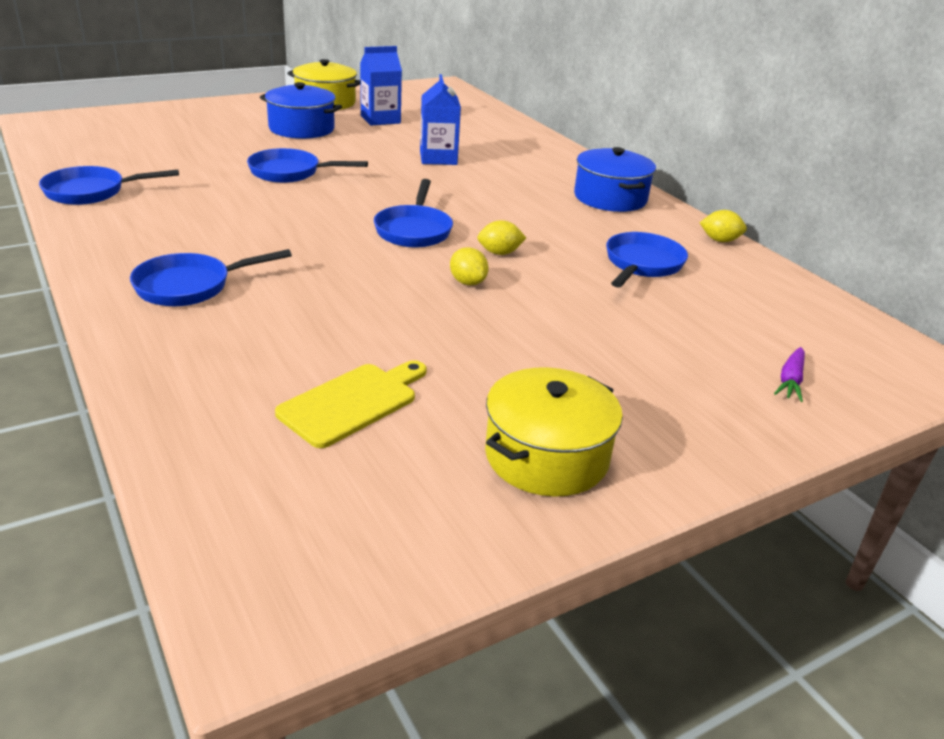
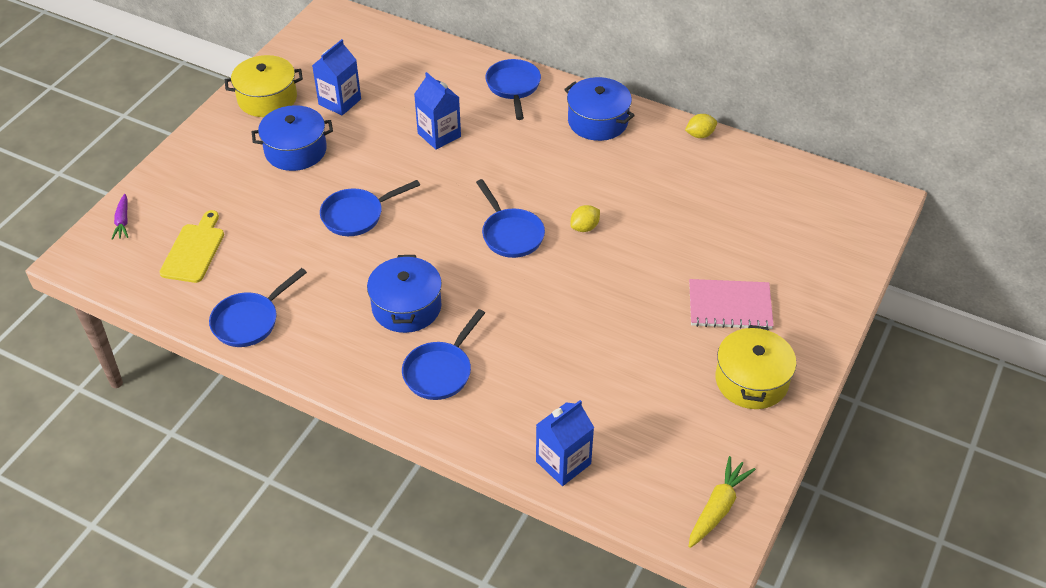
camera: 30 degrees left, 15 degrees up
(190, 416) = (563, 462): none -> blue carton
(236, 235) = (406, 307): none -> blue pot
(315, 573) = (717, 508): none -> yellow carrot
(352, 402) = (630, 403): yellow cutting board -> yellow cutting board (194, 250)
(467, 282) = (593, 268): yellow lemon -> none
(600, 374) = (730, 306): none -> pink notebook
(642, 265) = (675, 190): blue pan -> blue pan (513, 87)
(790, 380) = (821, 253): purple carrot -> purple carrot (123, 221)

